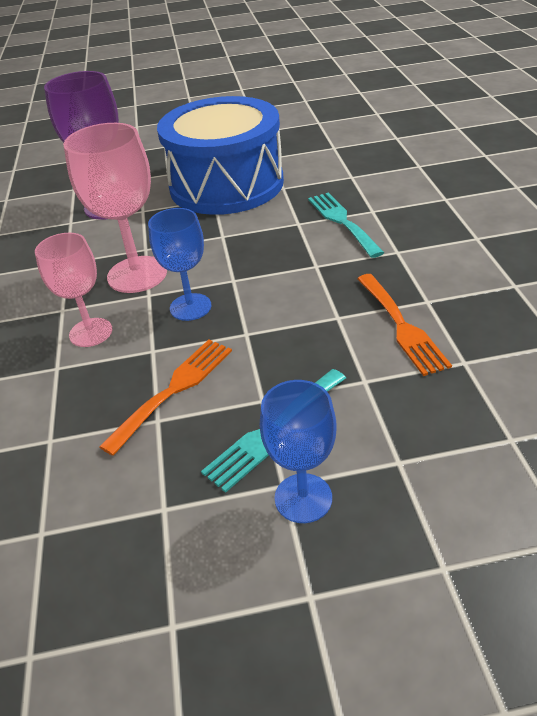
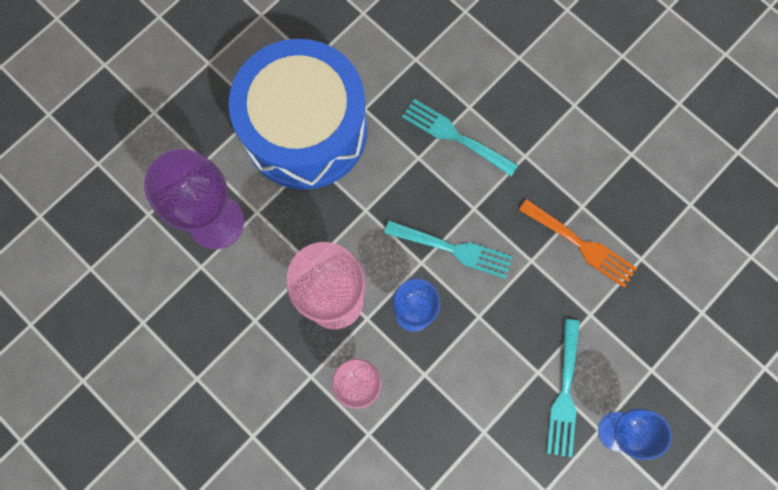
camera: 40 degrees left, 35 degrees up
(174, 389) = (472, 400): orange fork -> none
(270, 283) = (453, 249): none -> turquoise fork

